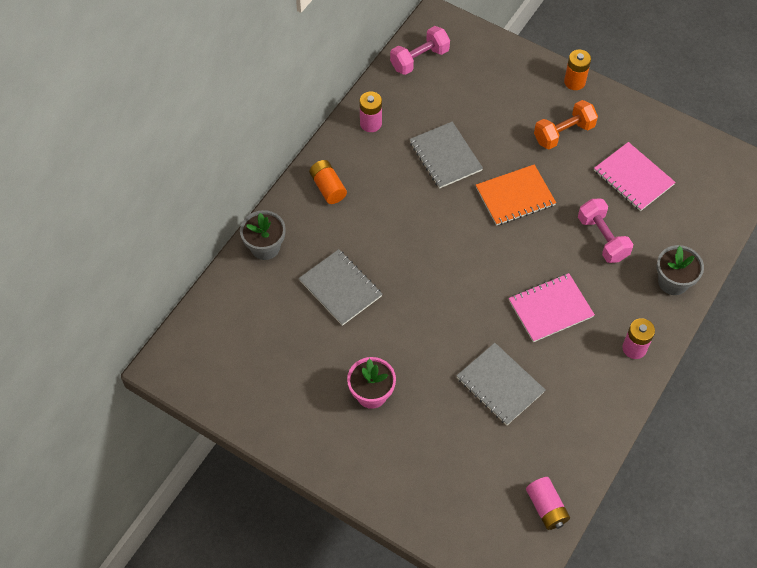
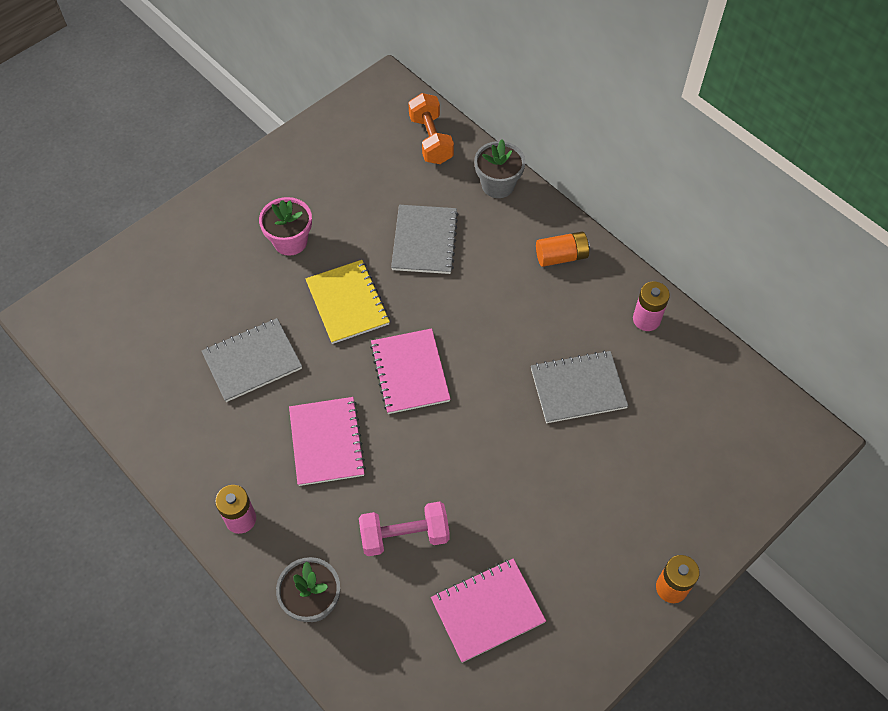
camera: 105 degrees right, 0 degrees up
(340, 288) = (424, 241): grey notebook -> grey notebook turned 60 degrees counterclockwise
(419, 59) = (743, 398): pink dumbbell -> none
(421, 330) = (347, 303): none -> yellow notebook
(470, 268) = (410, 372): none -> pink notebook
(515, 196) = (497, 451): orange notebook -> none
(546, 508) = (98, 364): pink battery -> none
(563, 133) = (583, 542): orange dumbbell -> orange dumbbell (431, 139)

